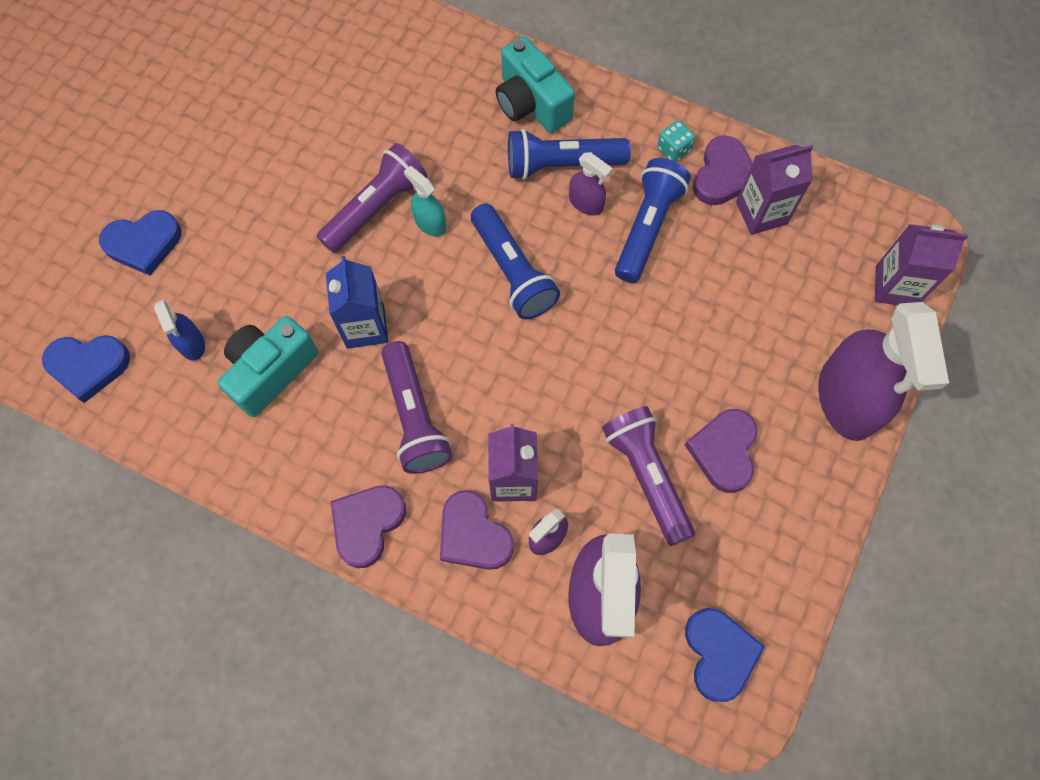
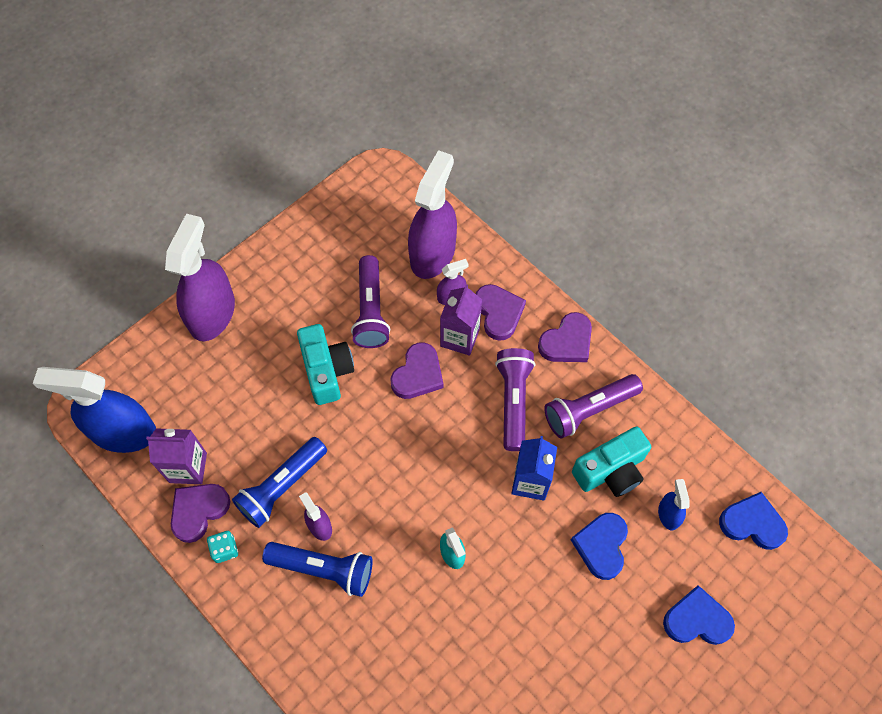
camera: 160 degrees left, 5 degrees down
(376, 208) = (492, 583): purple flashlight -> purple flashlight (589, 410)
(512, 272) = (402, 487): blue flashlight -> none
(531, 103) = (323, 642): turquoise camera -> turquoise camera (327, 371)
(719, 654) = (375, 203): blue heart -> blue heart (601, 546)
(724, 451) = (312, 309): purple heart -> purple heart (418, 374)
(857, 225) = (123, 432): none -> blue spray bottle
(895, 286) = (127, 376): purple carton -> none

